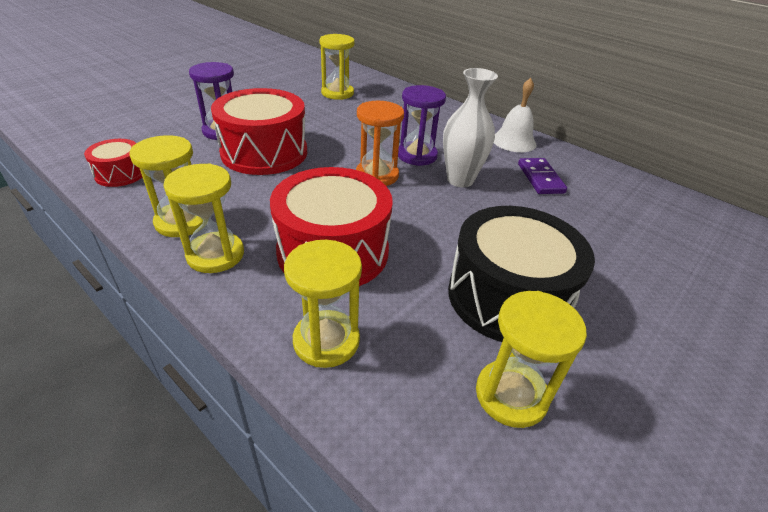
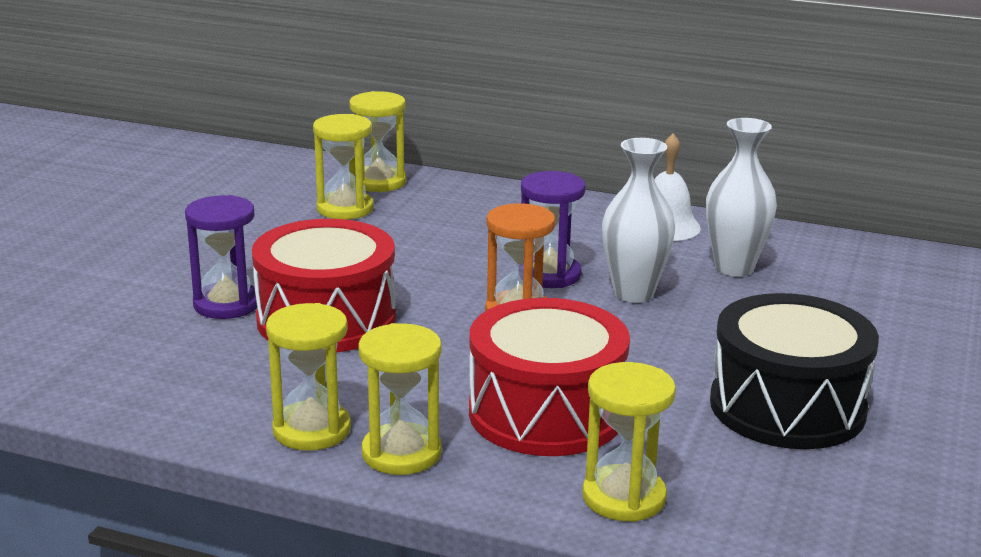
camera: 20 degrees left, 15 degrees down
(120, 174) = (143, 396): red drum -> none
(511, 395) = (851, 489): yellow hourglass -> yellow hourglass (379, 182)
(540, 178) = (734, 268): purple domino -> white vase

